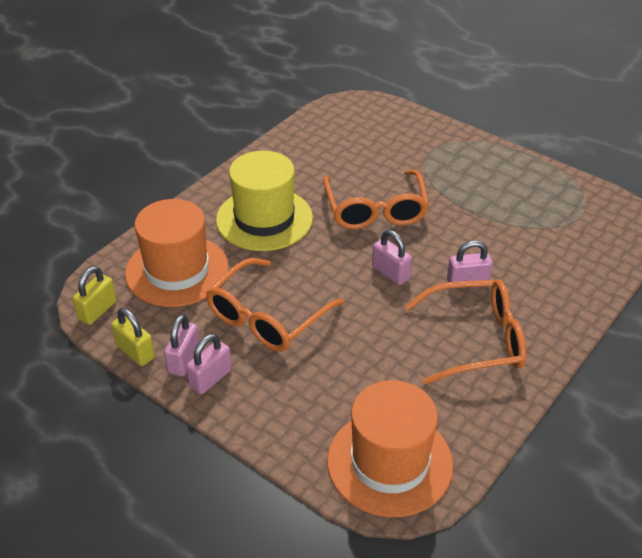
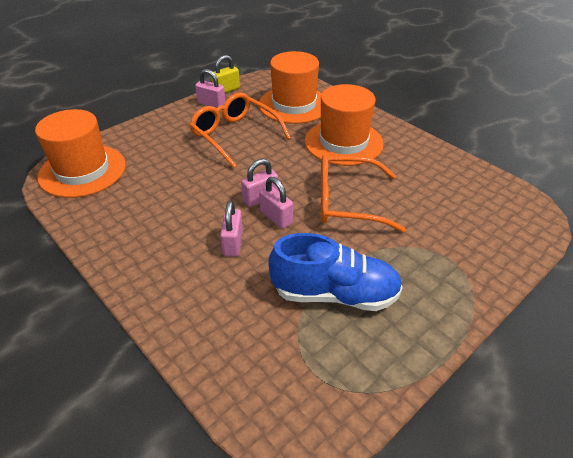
camera: 100 degrees right, 0 degrees up
(97, 310) = (266, 79): yellow padlock -> none
(210, 378) = (192, 112): pink padlock -> pink padlock (276, 217)
(264, 219) = (343, 142): yellow hat -> orange hat
(476, 340) = (162, 233): orange glasses -> none
(500, 210) = (335, 294): none -> blue shoe

